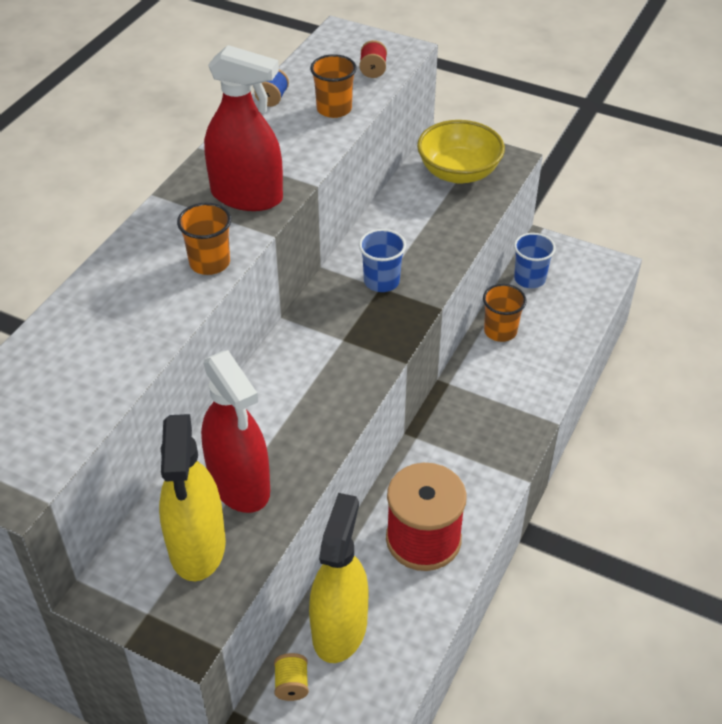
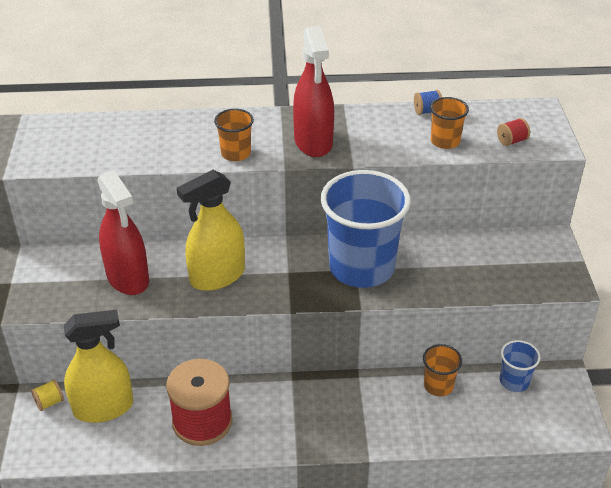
camera: 60 degrees right, 5 degrees down
(197, 546) = (69, 281): yellow spray bottle -> yellow spray bottle (217, 276)
(239, 484) = (128, 278): red spray bottle -> red spray bottle turned 60 degrees counterclockwise
(381, 281) = (361, 267): blue cup -> blue cup, size x2.21
(458, 172) = (522, 260): yellow bowl -> none

